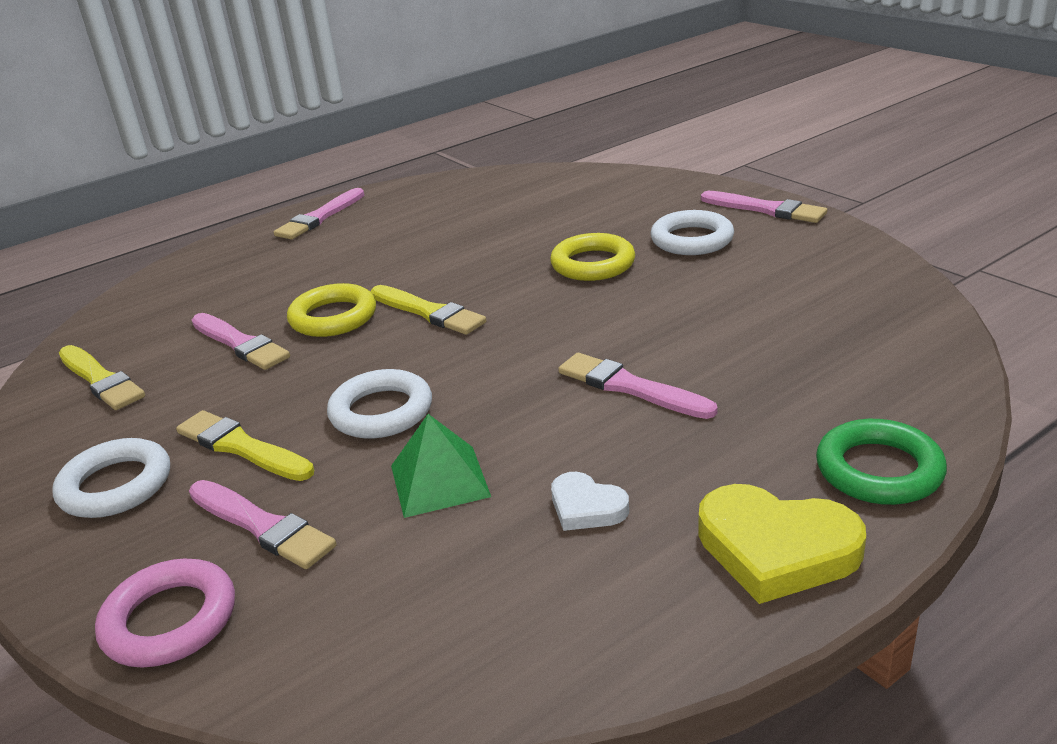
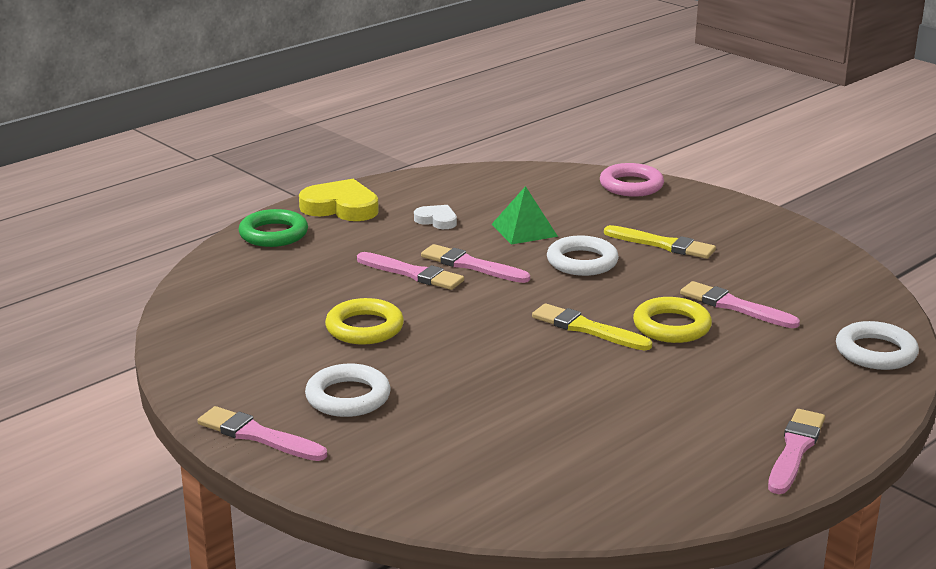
camera: 170 degrees right, 5 degrees down
(101, 380) = (821, 282): yellow brush -> none
(116, 485) = (724, 228): white ring -> white ring (875, 352)
(262, 526) = (615, 213): pink brush -> pink brush (471, 265)
(593, 264) = (448, 372): yellow ring -> yellow ring (364, 328)

